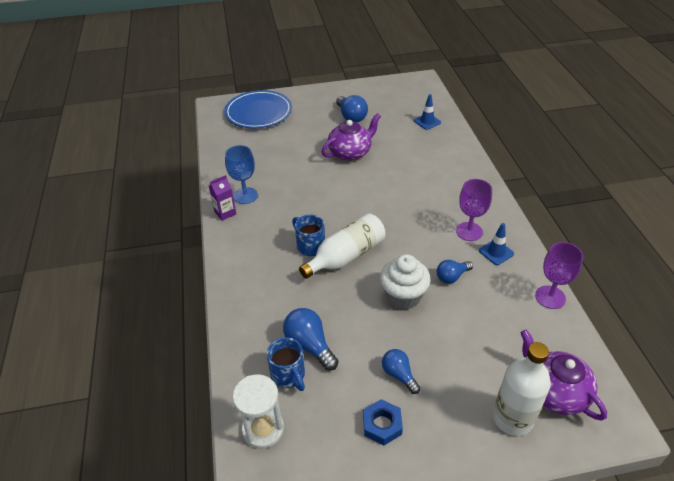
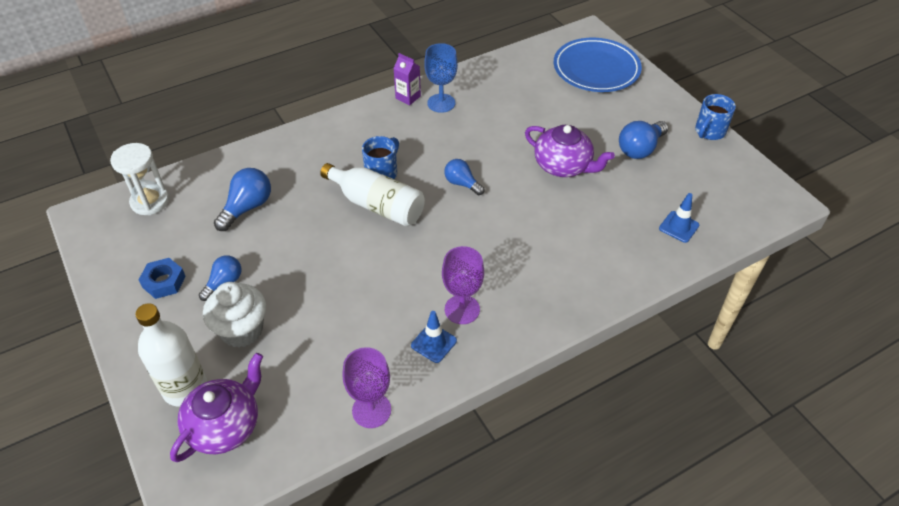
camera: 70 degrees right, 5 degrees up
(288, 375) = (209, 202): blue mug -> blue mug (709, 132)
(403, 297) = (331, 266): white cupcake -> white cupcake (242, 330)
(452, 277) = (375, 304): blue light bulb -> blue light bulb (462, 183)

